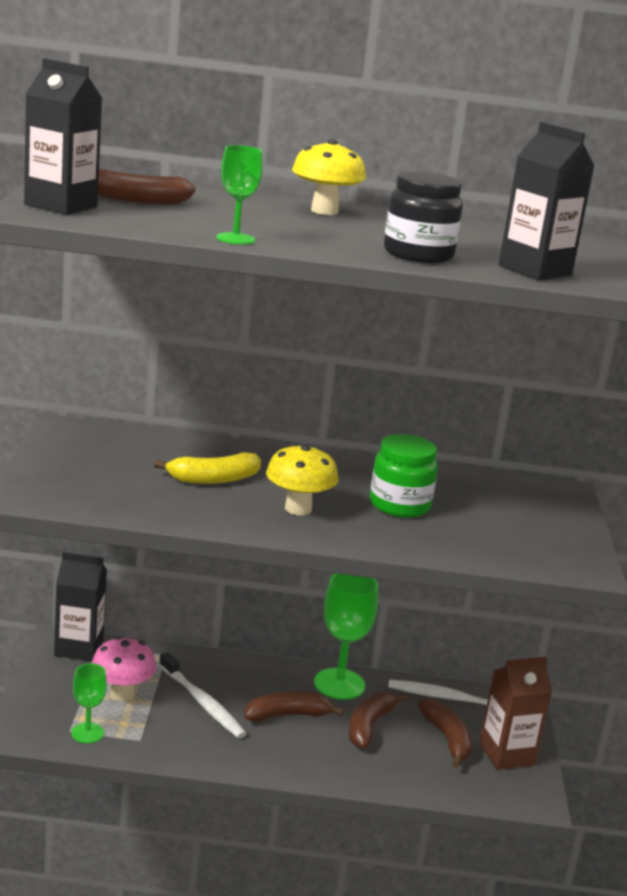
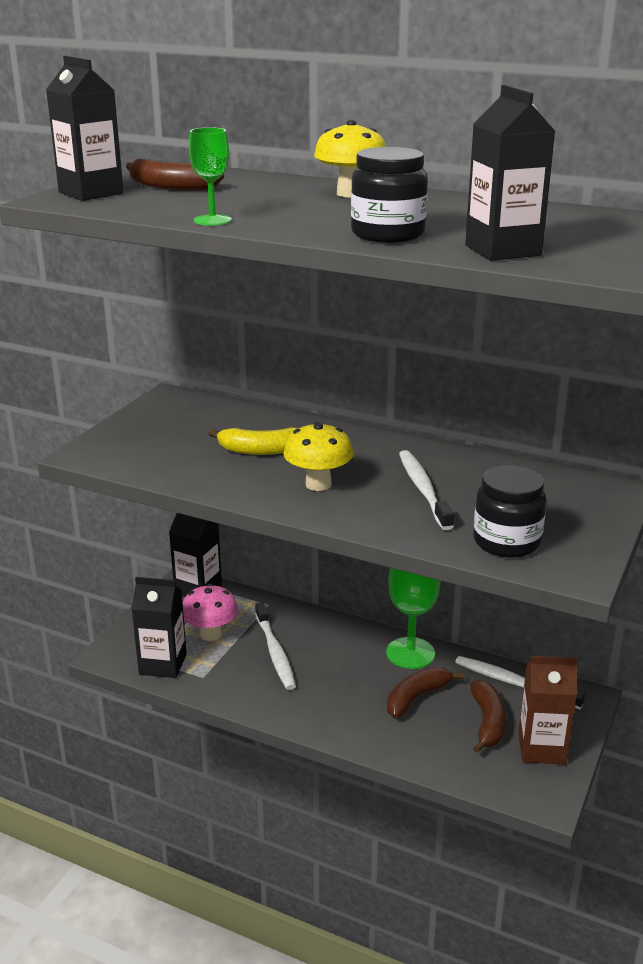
camera: 25 degrees right, 5 degrees up
(87, 733) = (163, 664): green goblet -> black carton
(287, 715) = (345, 675): brown banana -> none
(399, 505) = (423, 489): green jar -> white toothbrush
(508, 547) = (506, 542): none -> black jar

